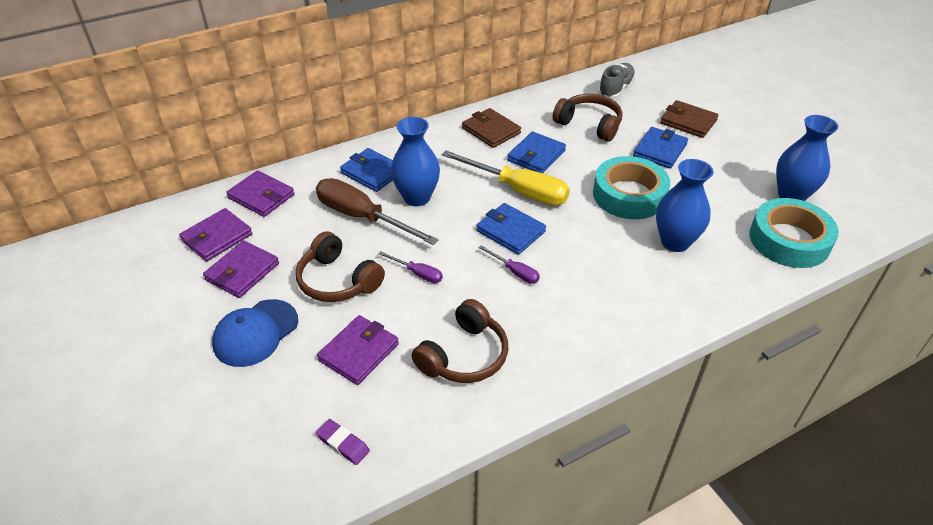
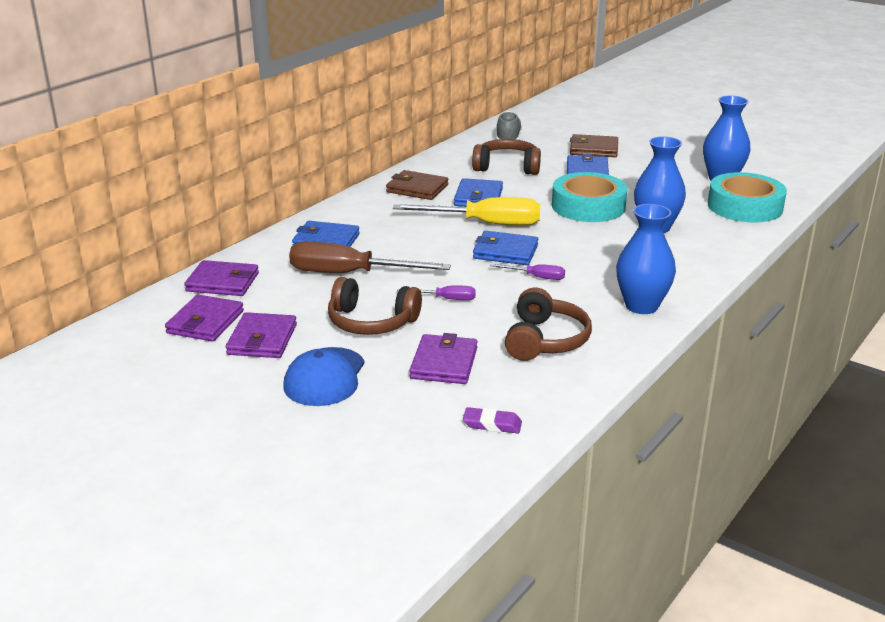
camera: 25 degrees left, 15 degrees down
(417, 197) = (391, 249): blue vase -> blue vase (641, 306)

